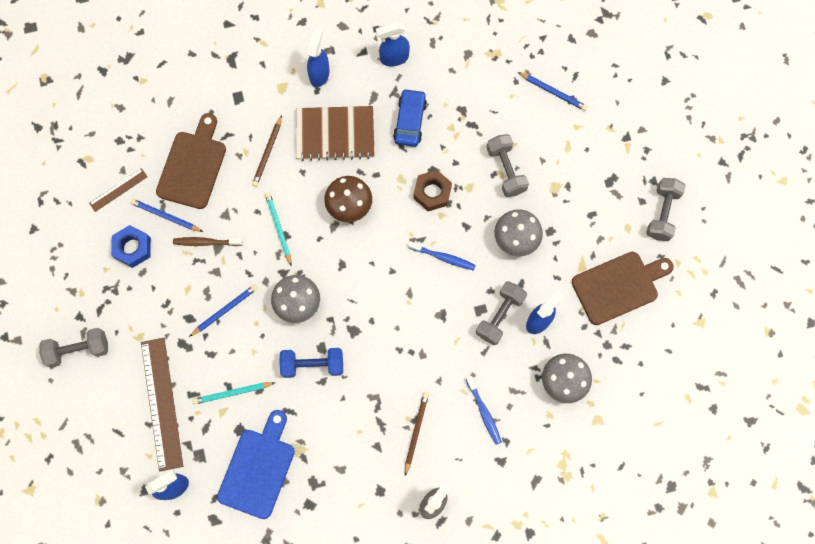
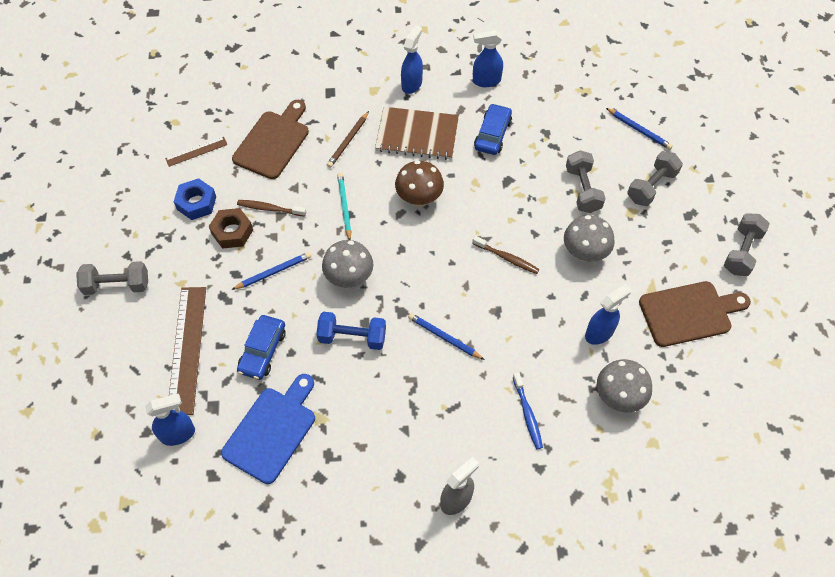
camera: 10 degrees right, 15 degrees down
(165, 216) = (236, 180): blue pencil -> blue pencil (444, 337)
(232, 393) = (262, 351): turquoise pencil -> blue car
(416, 432) = (450, 422): brown pencil -> none
(432, 193) = (504, 198): brown nut -> brown nut (232, 232)
(443, 257) = (506, 258): blue toothbrush -> brown toothbrush
(500, 315) = (558, 321): grey dumbbell -> grey dumbbell (651, 186)

